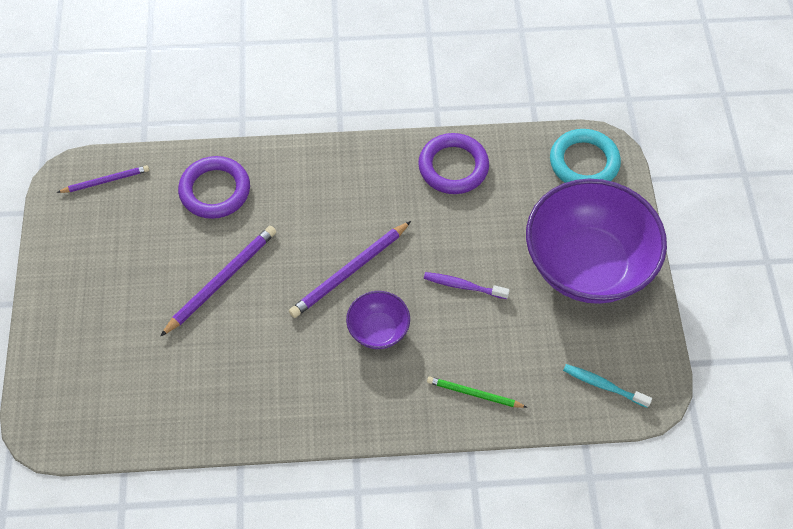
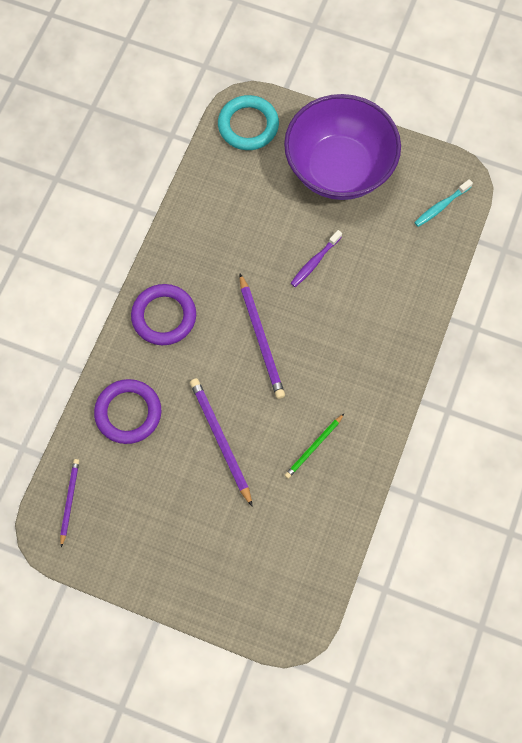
camera: 65 degrees left, 10 degrees up
(378, 330) = (323, 339): purple bowl -> none
(453, 167) = (202, 220): purple ring -> purple ring (164, 316)
(474, 394) = (408, 295): green pencil -> green pencil (314, 447)

